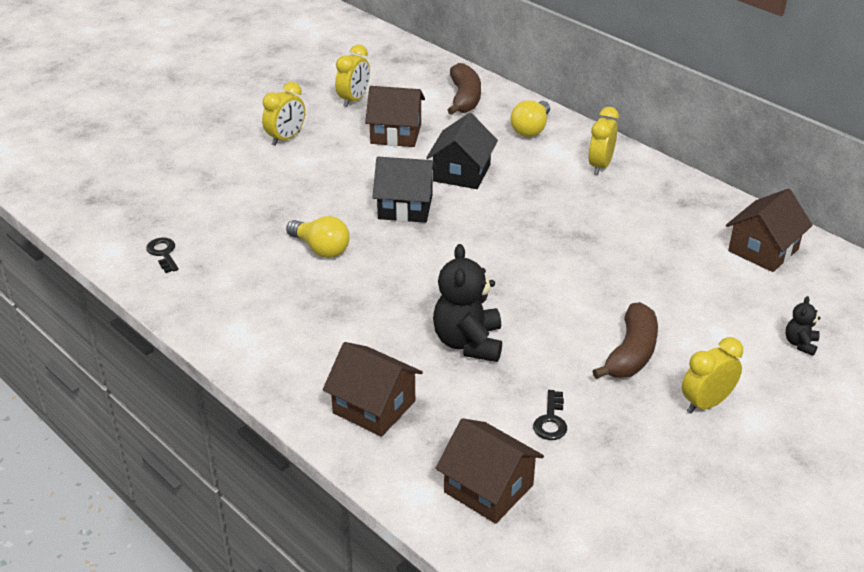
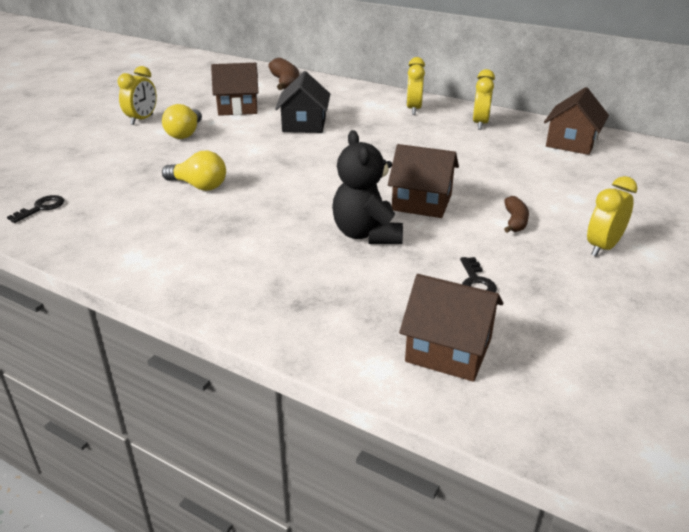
camera: 15 degrees left, 5 degrees down
(163, 253) = (41, 208): black key -> black key turned 75 degrees clockwise
(354, 100) = (194, 92): yellow clock -> yellow clock (480, 124)
(374, 407) = (298, 298): brown house -> brown house (422, 202)
(405, 207) = (265, 150): black house -> none
(531, 129) = (347, 95): yellow light bulb -> yellow light bulb (185, 133)
(631, 353) = (515, 221): brown banana -> brown banana, size x0.59
(800, 344) = (645, 196): black teddy bear -> none

